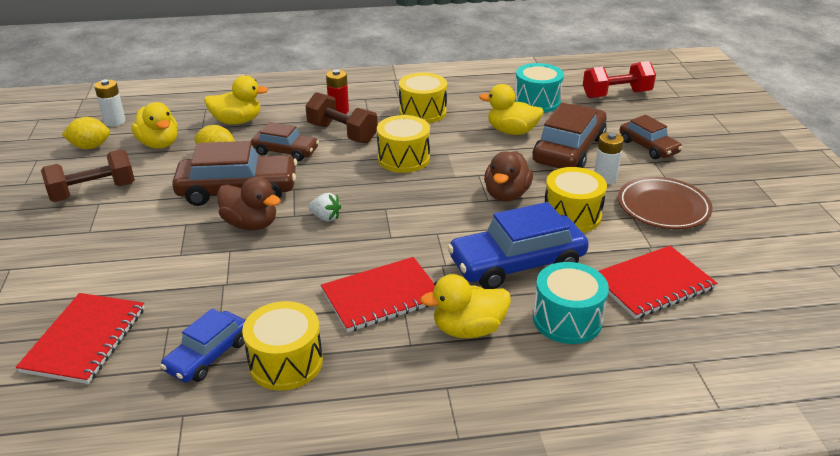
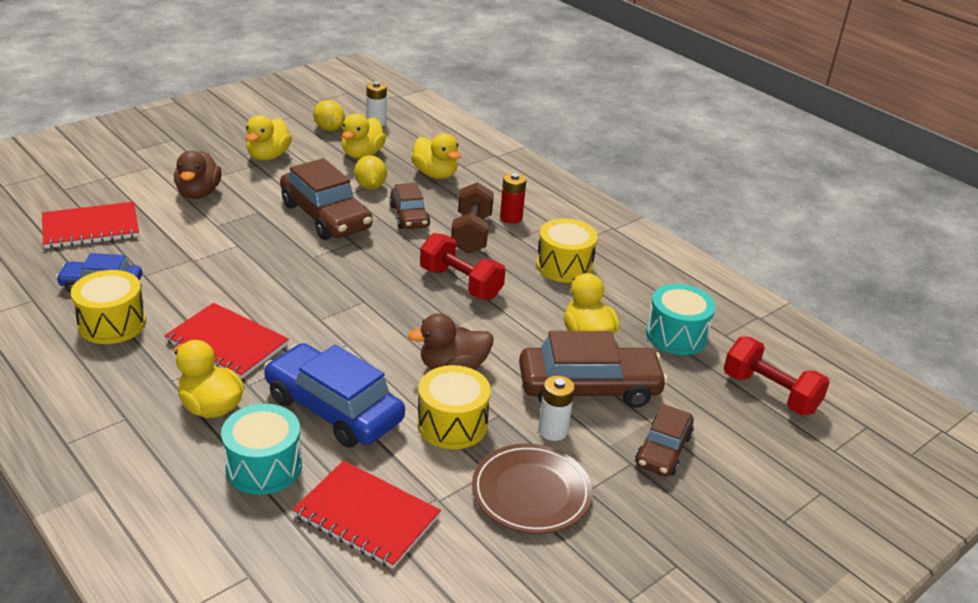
camera: 55 degrees right, 0 degrees up
(93, 192) = (268, 156): brown dumbbell -> yellow duck
(251, 224) = (281, 241): brown duck -> brown duck (199, 193)
(325, 217) = (322, 274): white strawberry -> none
(403, 158) = (460, 283): yellow drum -> red dumbbell

